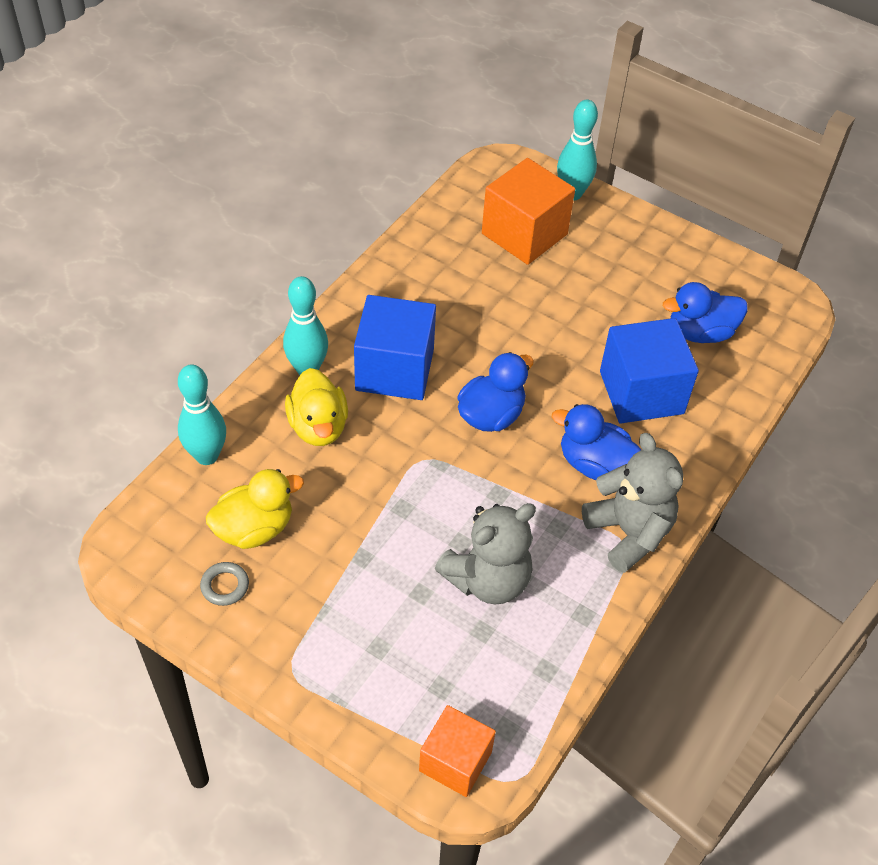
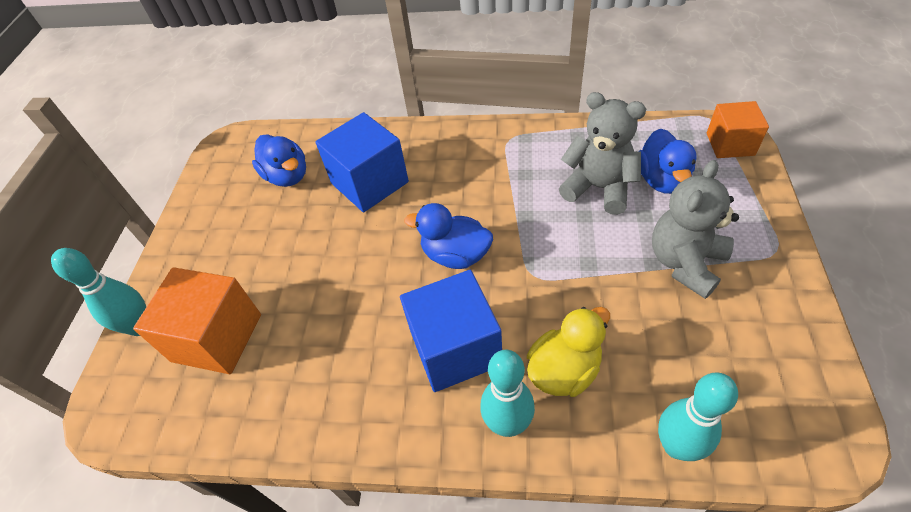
camera: 110 degrees left, 0 degrees up
(225, 586) = (770, 336): grey ring -> none
(254, 528) = (703, 351): yellow duck -> none
(594, 464) = (456, 179): blue duck -> blue duck (662, 180)
(629, 532) = (498, 141): grey teddy bear -> grey teddy bear (685, 263)

